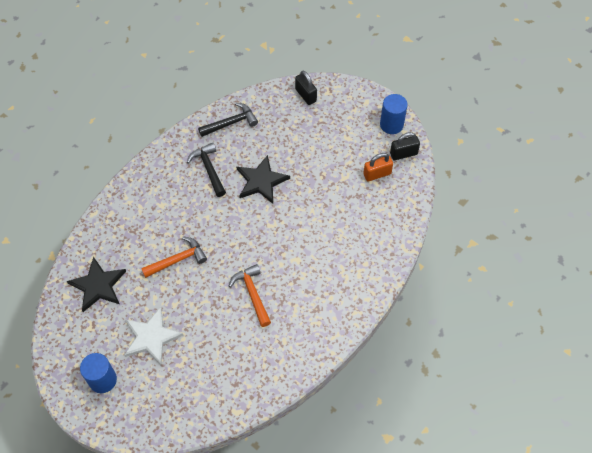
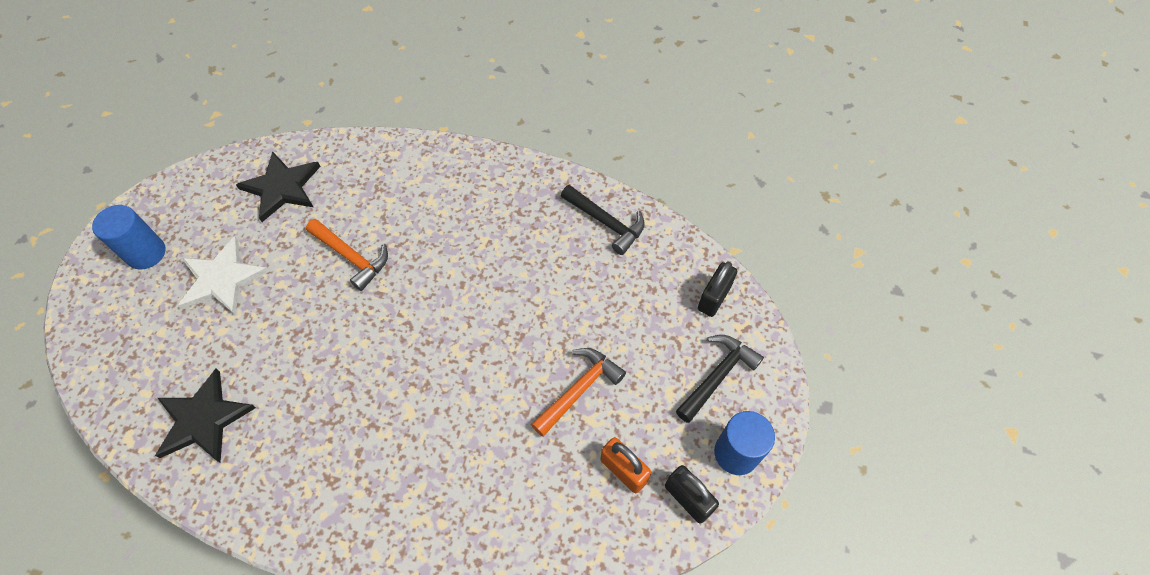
camera: 65 degrees right, 0 degrees up
(209, 169) = (514, 230): black hammer -> black hammer (717, 376)
(252, 294) = (328, 375): orange hammer -> orange hammer (579, 389)
(261, 181) = (526, 304): black star -> black star (203, 419)

